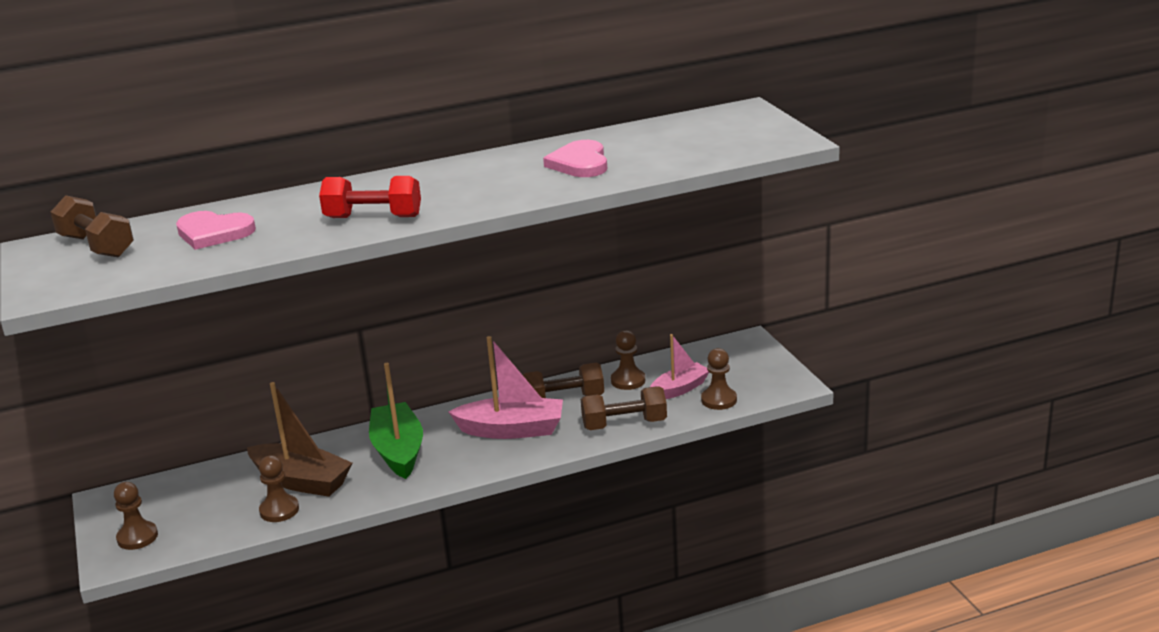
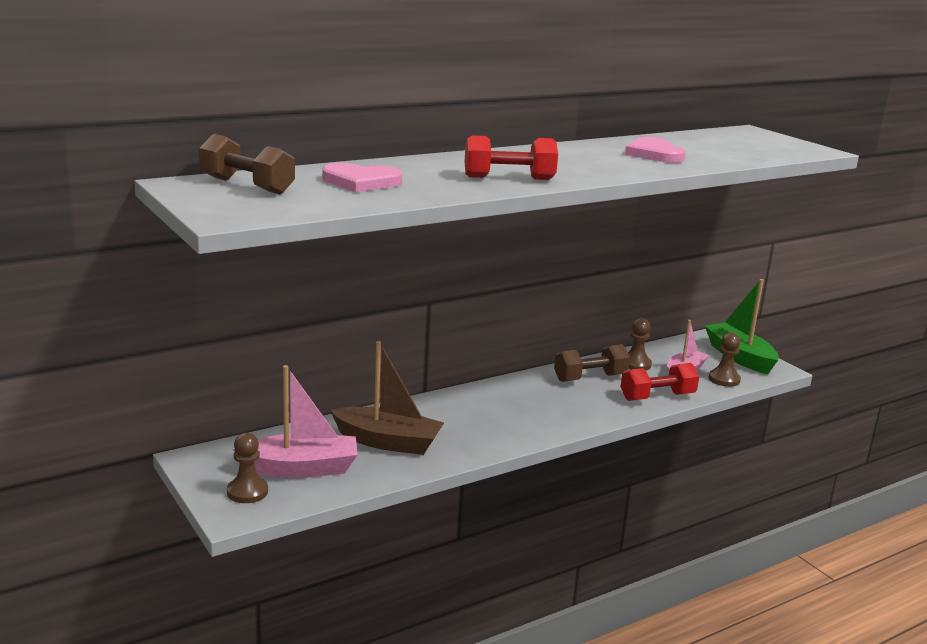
camera: 15 degrees left, 5 degrees down
(279, 510) = (381, 467): brown pawn -> none
(398, 451) = (466, 417): green boat -> green boat (739, 357)
(512, 430) = (560, 401): pink boat -> pink boat (300, 469)
(624, 424) = (657, 397): brown dumbbell -> red dumbbell

